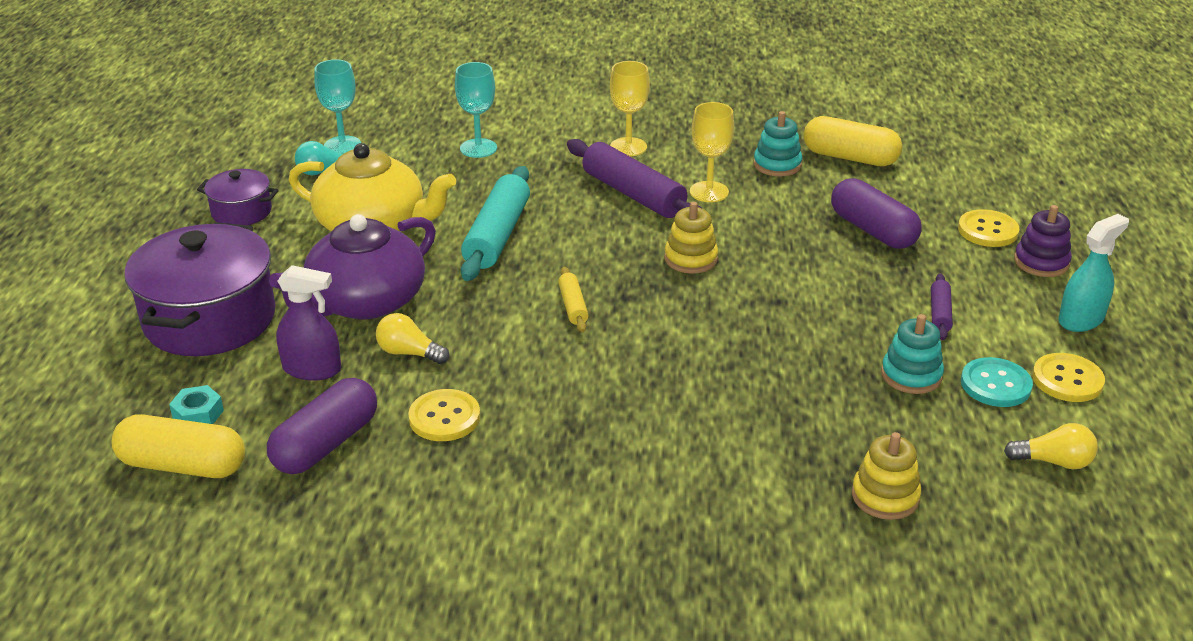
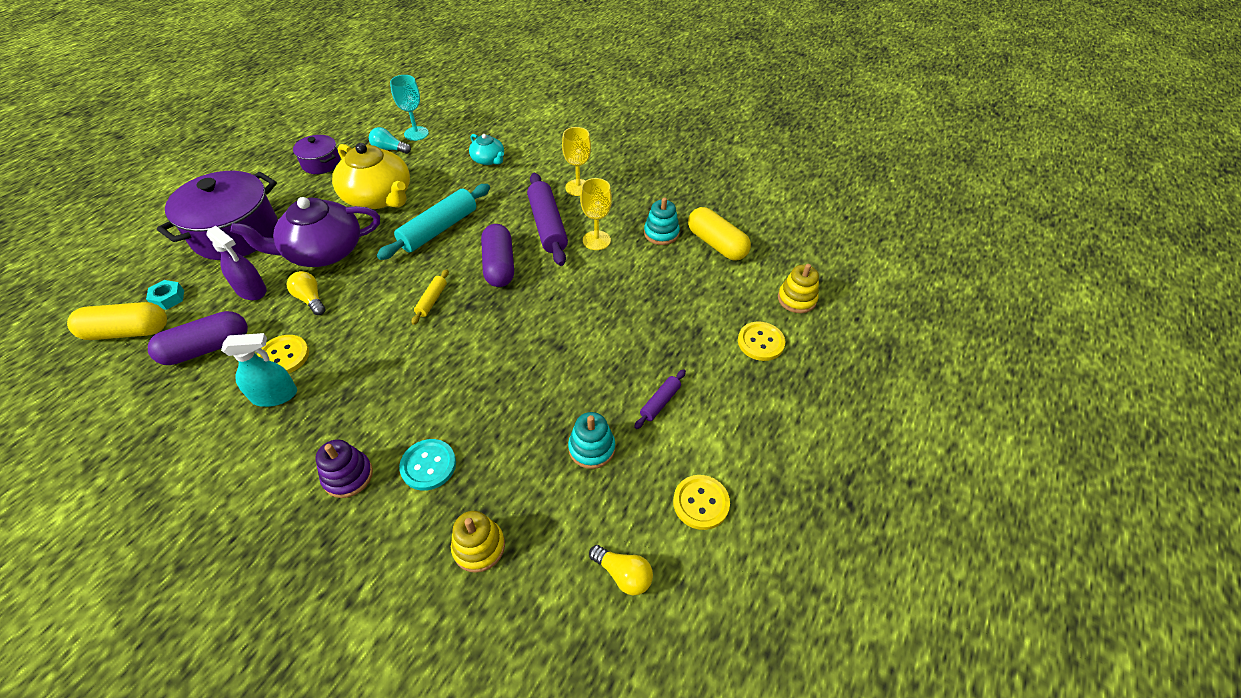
camera: 25 degrees right, 15 degrees up
(183, 465) = (128, 331): yellow capsule -> yellow capsule turned 45 degrees counterclockwise
(478, 148) = (488, 160): turquoise goblet -> turquoise teapot
(691, 259) = (536, 290): yellow stacking toy -> yellow stacking toy (796, 299)
(873, 230) = (677, 311): purple capsule -> purple capsule (499, 265)
(995, 384) = (644, 483): turquoise button -> turquoise button (428, 465)
(1041, 262) = (776, 386): purple stacking toy -> purple stacking toy (348, 476)
(1081, 319) = (761, 451): turquoise spray bottle -> turquoise spray bottle (275, 395)

